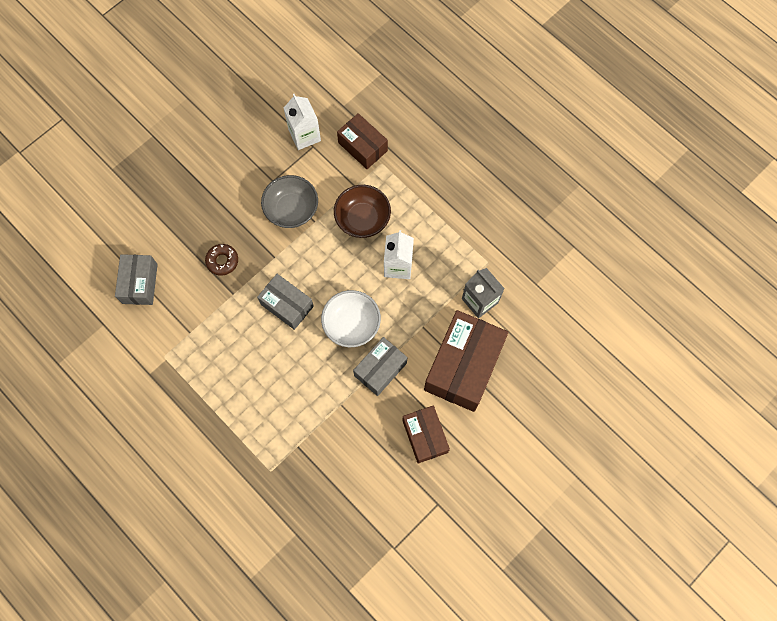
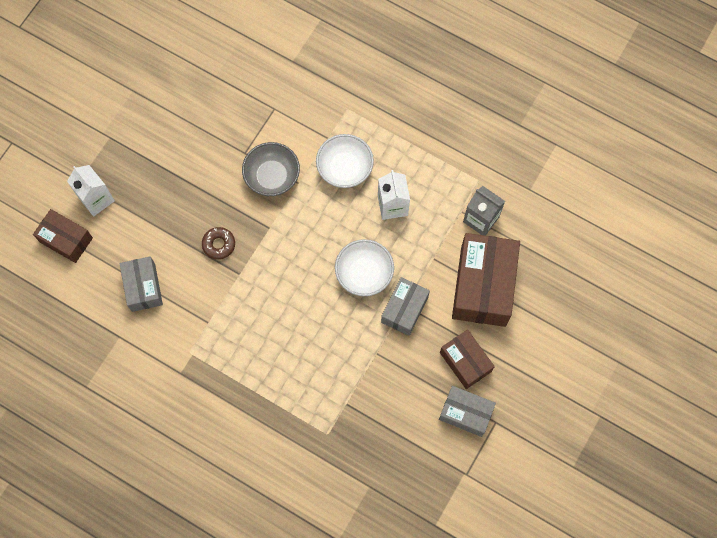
camera: 15 degrees left, 0 degrees up
(287, 305) = (295, 271): grey box -> grey box (465, 413)
(304, 135) = (263, 100): white carton -> white carton (96, 199)
(362, 219) = (345, 168): brown bowl -> white bowl
(363, 147) = (324, 97): brown box -> brown box (66, 240)

